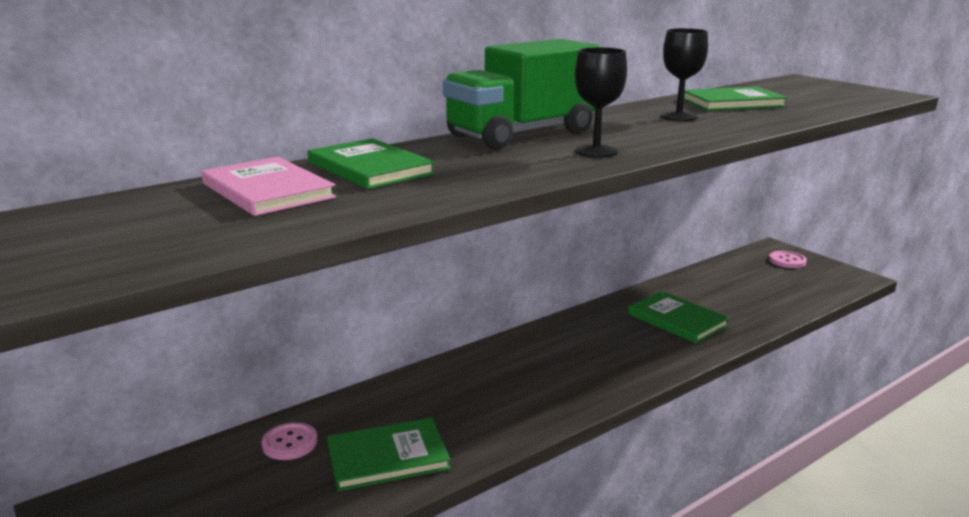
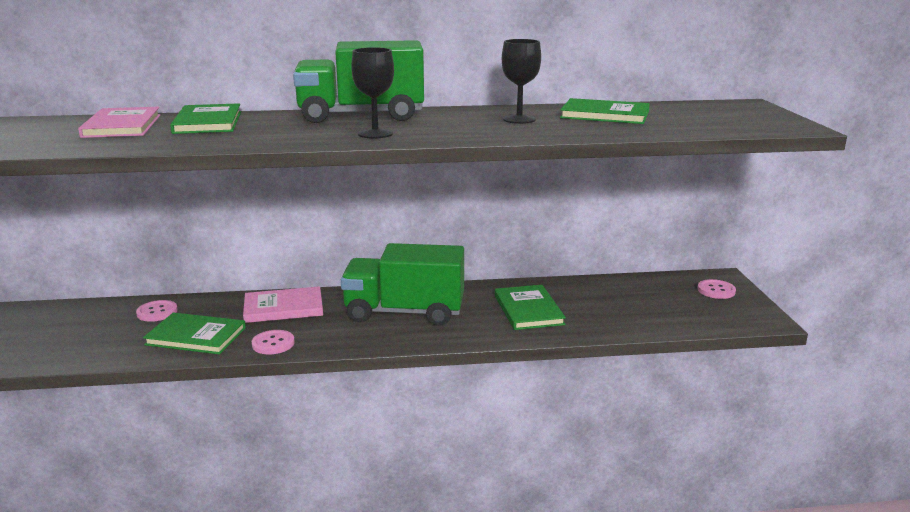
camera: 30 degrees right, 0 degrees up
(439, 389) = (283, 308): none -> pink book
(491, 435) = (273, 343): none -> pink button
(572, 355) = (404, 312): none -> green truck

